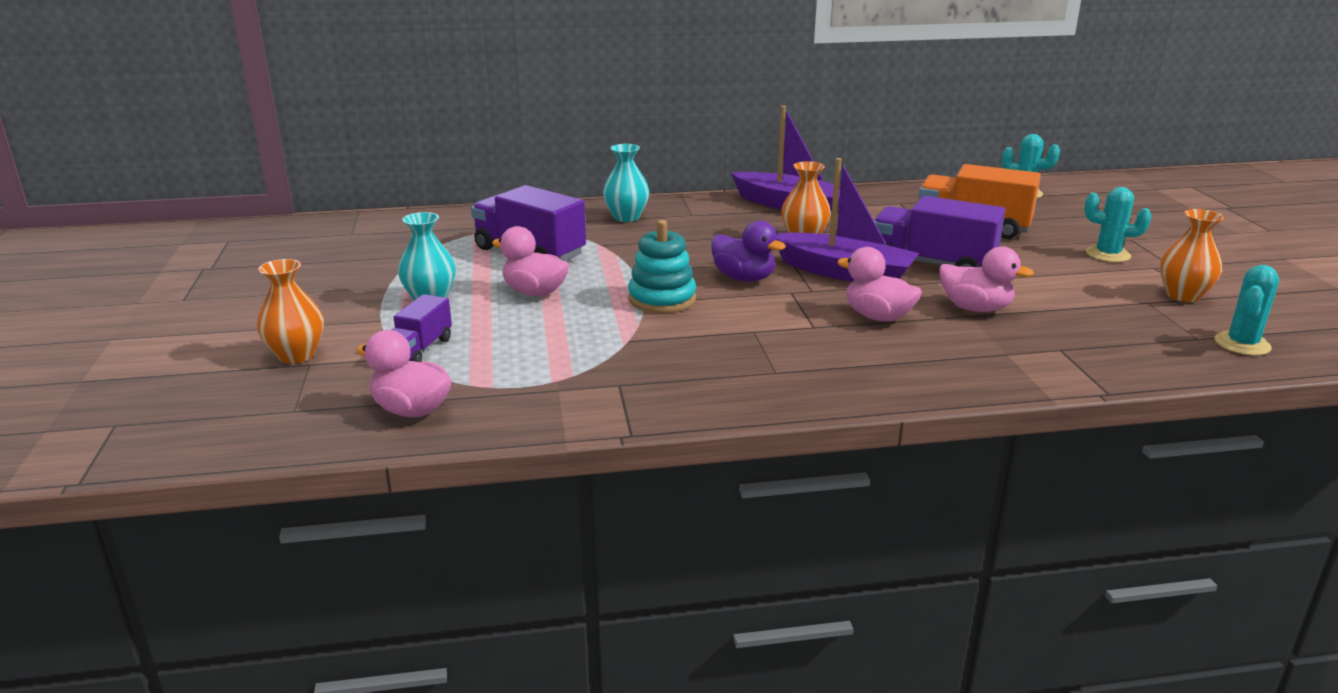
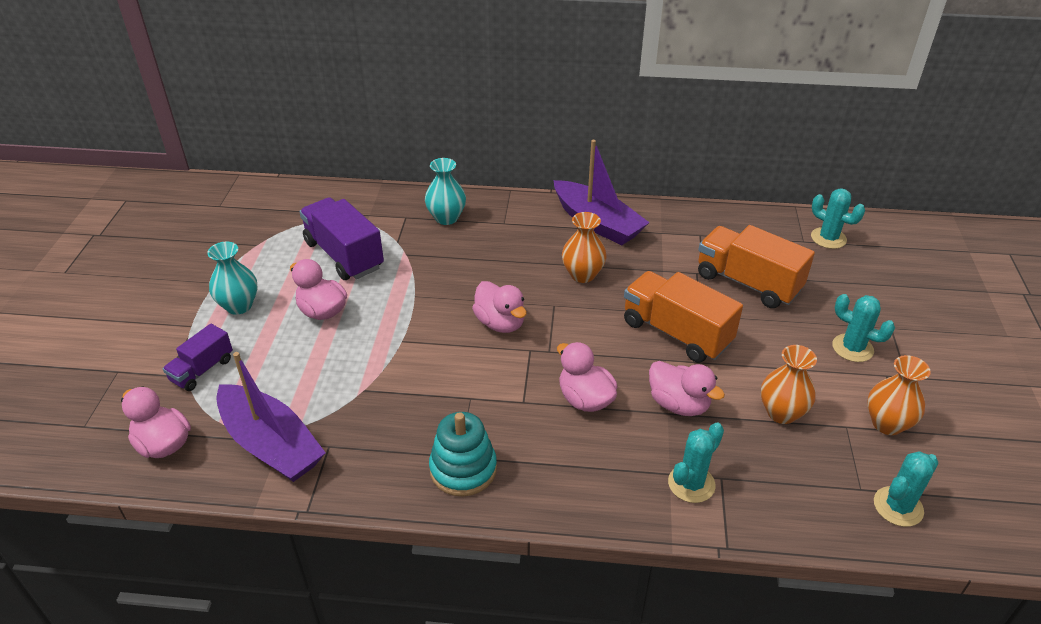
camera: 15 degrees right, 15 degrees up
(296, 355) = (113, 358): orange vase -> orange vase (781, 413)
(662, 299) = (418, 340): turquoise stacking toy -> turquoise stacking toy (463, 469)
(744, 278) = (500, 323): purple duck -> pink duck
(845, 273) = (591, 331): purple boat -> purple boat (271, 444)
(932, 264) = (676, 333): purple truck -> orange truck
(1035, 357) = (691, 484): none -> turquoise cactus

